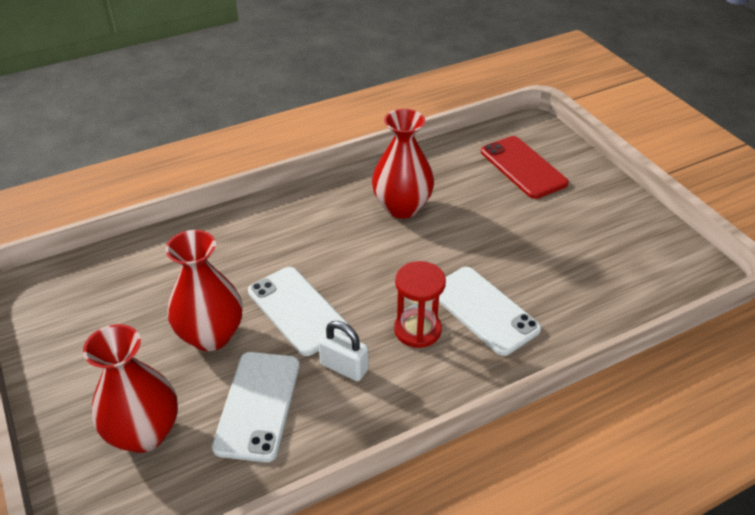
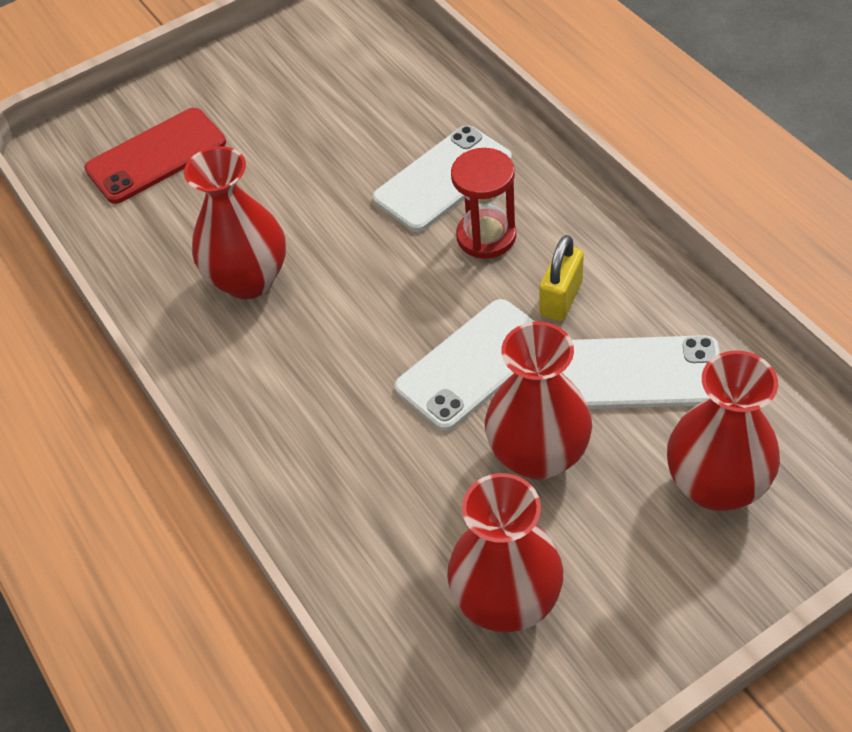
camera: 90 degrees left, 10 degrees up
(115, 307) = (506, 600): none -> red vase
(344, 367) = (561, 298): white padlock -> yellow padlock

